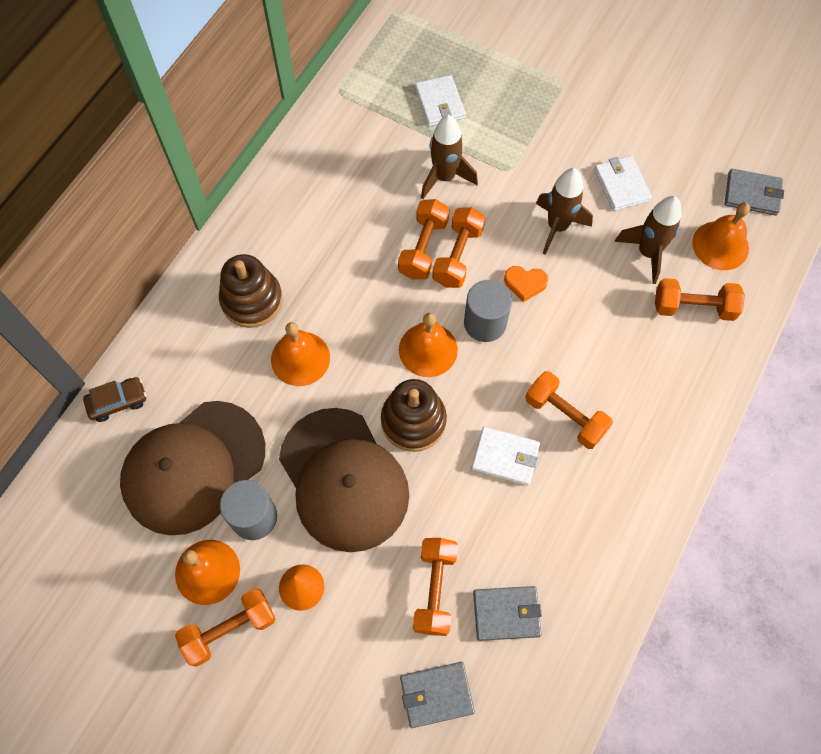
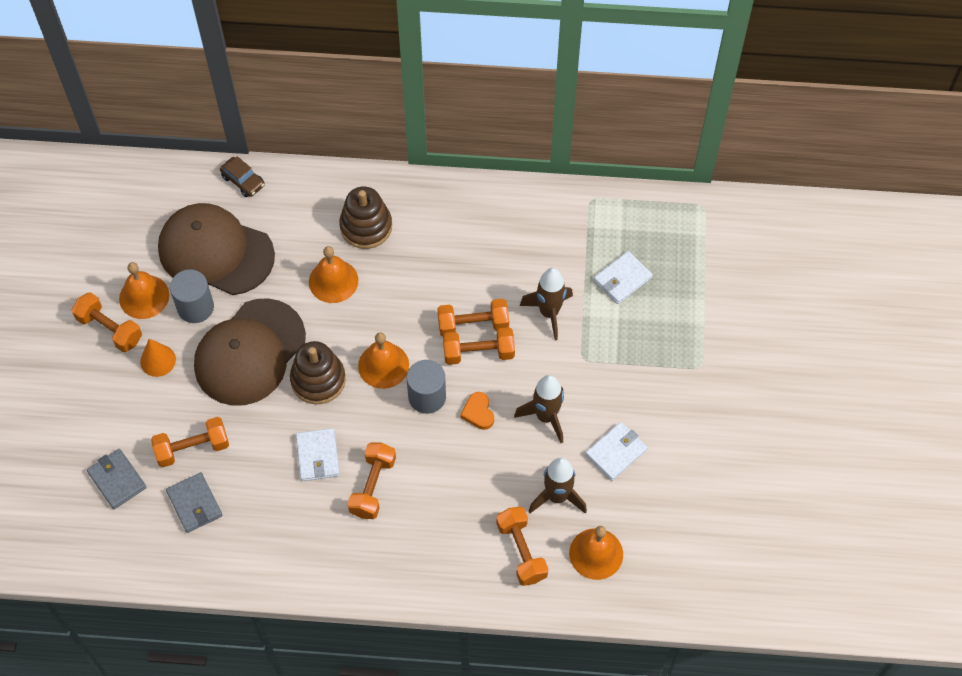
camera: 65 degrees right, 5 degrees down
(752, 194) = (665, 564): grey wallet -> none

